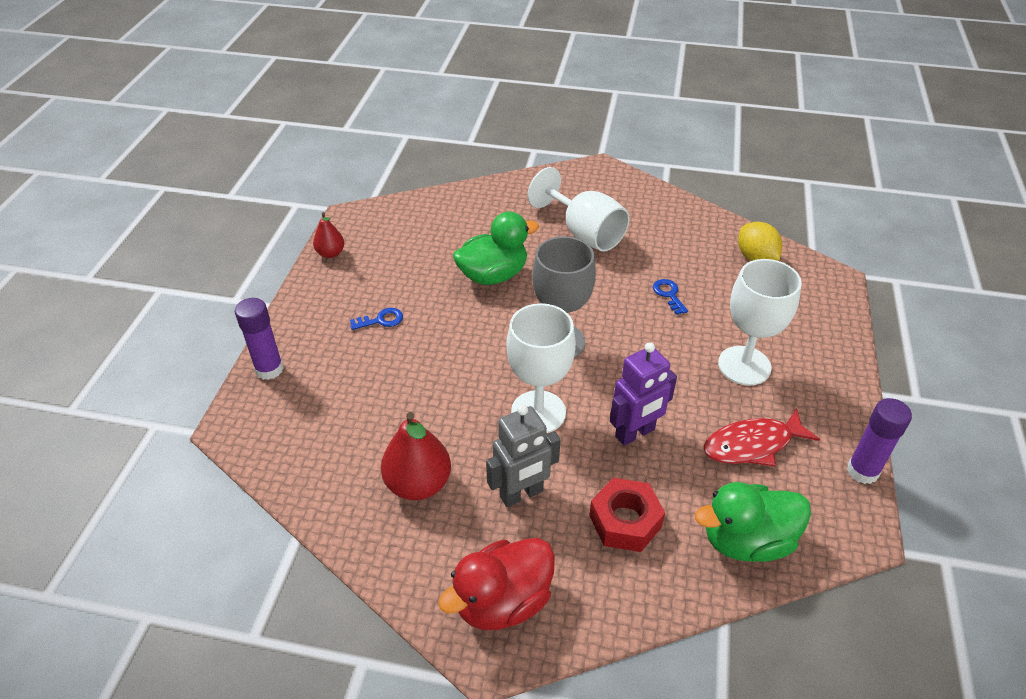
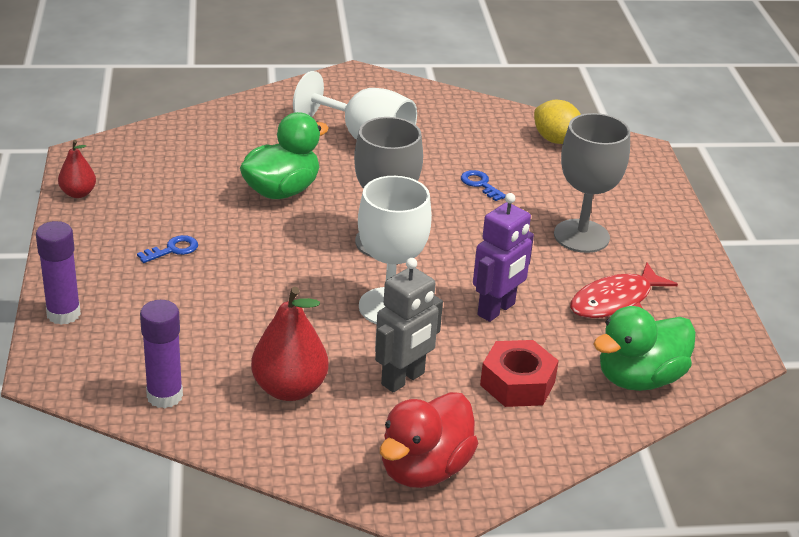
camera: 20 degrees left, 10 degrees down
(744, 365) = (581, 236): white goblet -> grey goblet
(862, 471) = (725, 306): purple glue stick -> purple glue stick (164, 396)

